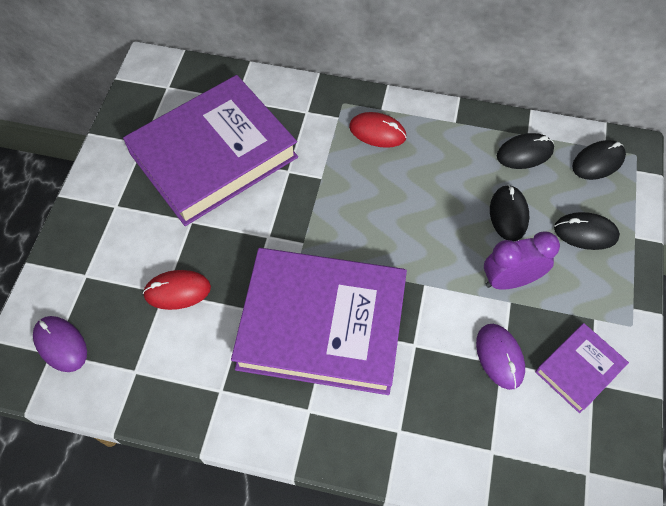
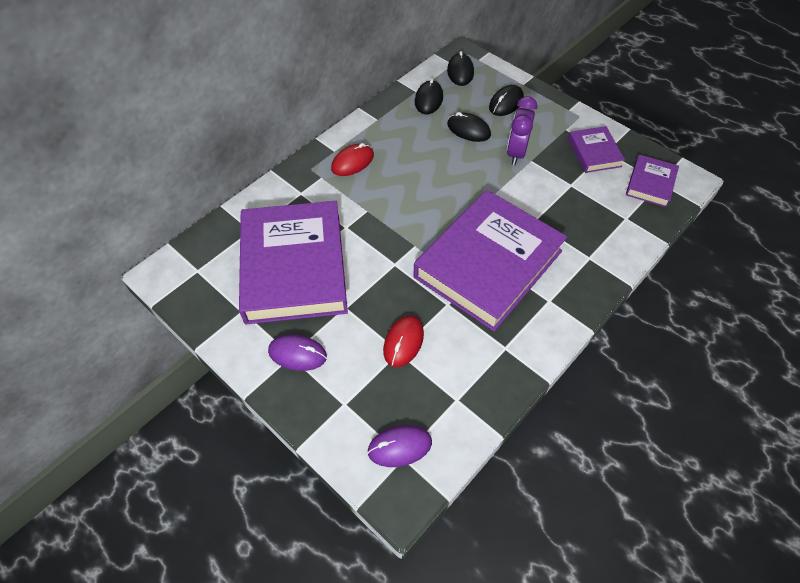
camera: 60 degrees left, 5 degrees down
(499, 357) = (566, 184): purple mouse -> purple mouse (297, 354)
(575, 461) = (650, 184): none -> purple book

